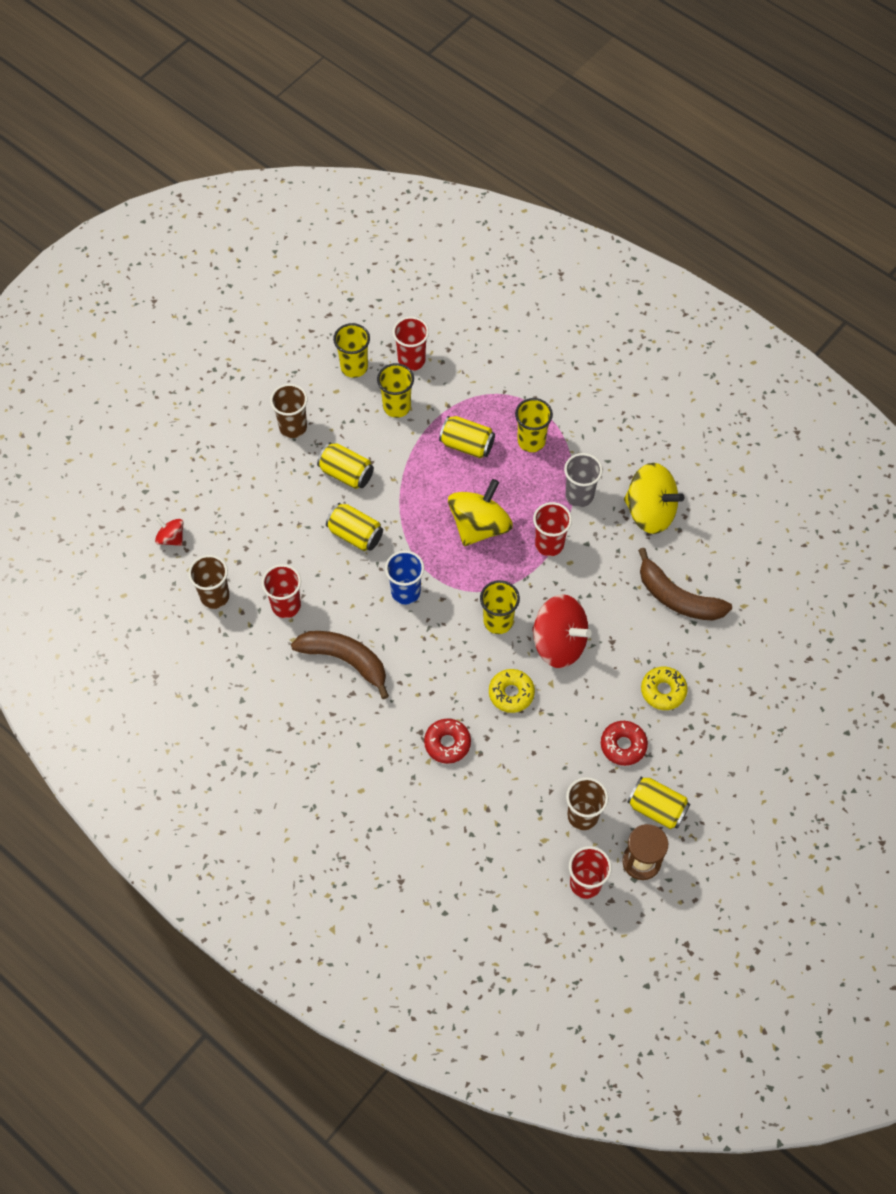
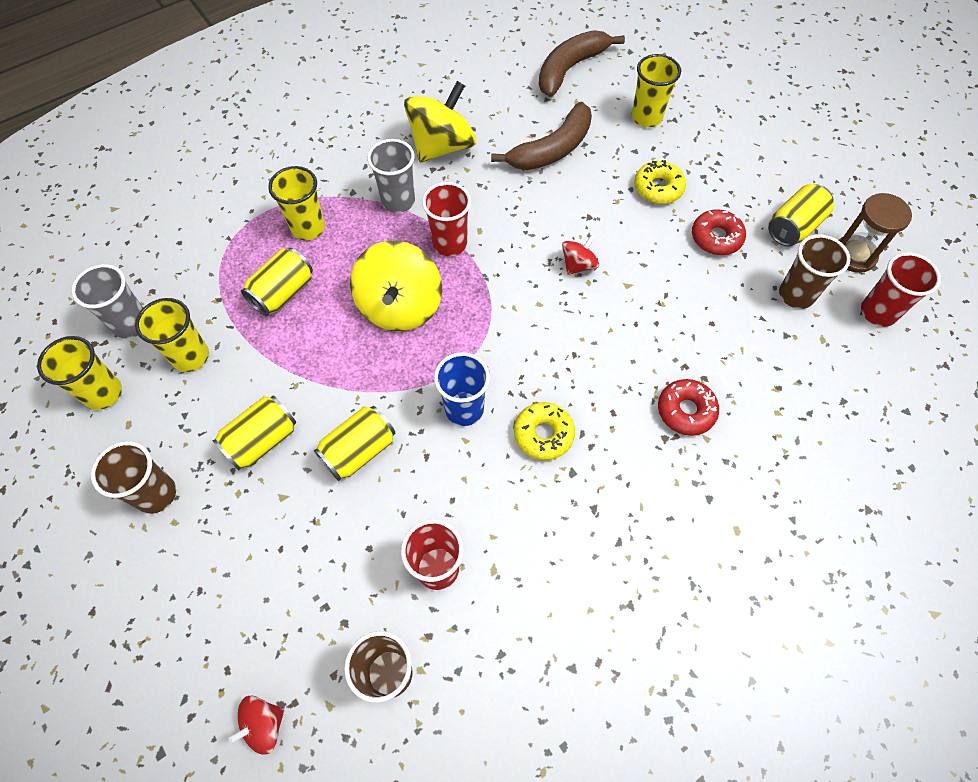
camera: 75 degrees left, 0 degrees up
(345, 660) = (543, 506): brown banana -> brown banana (570, 69)
(411, 360) = (131, 324): red cup -> grey cup
(479, 526) = (400, 306): yellow spinning top -> yellow spinning top turned 135 degrees counterclockwise
(498, 621) = (534, 318): yellow cup -> yellow cup (646, 117)
(511, 693) = (632, 327): yellow donut -> yellow donut (543, 434)
(559, 643) = (578, 265): red spinning top -> red spinning top, size x0.50

